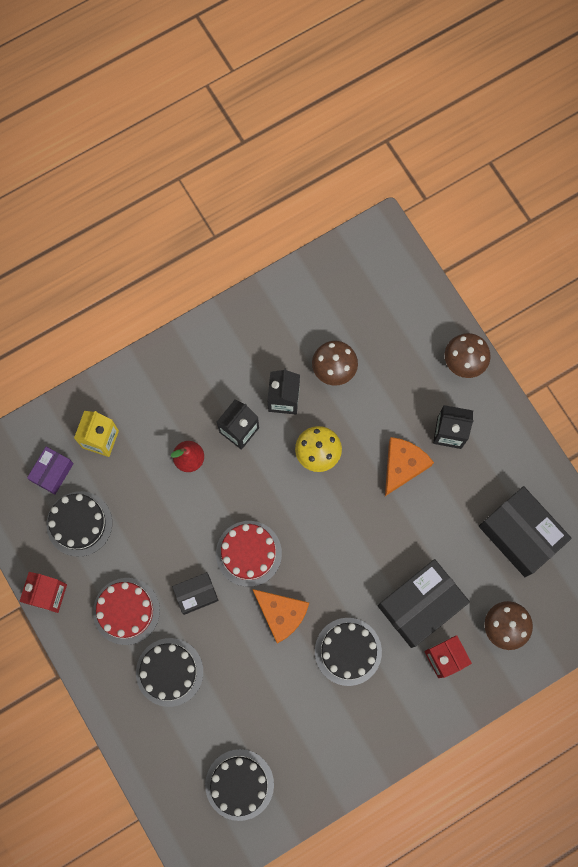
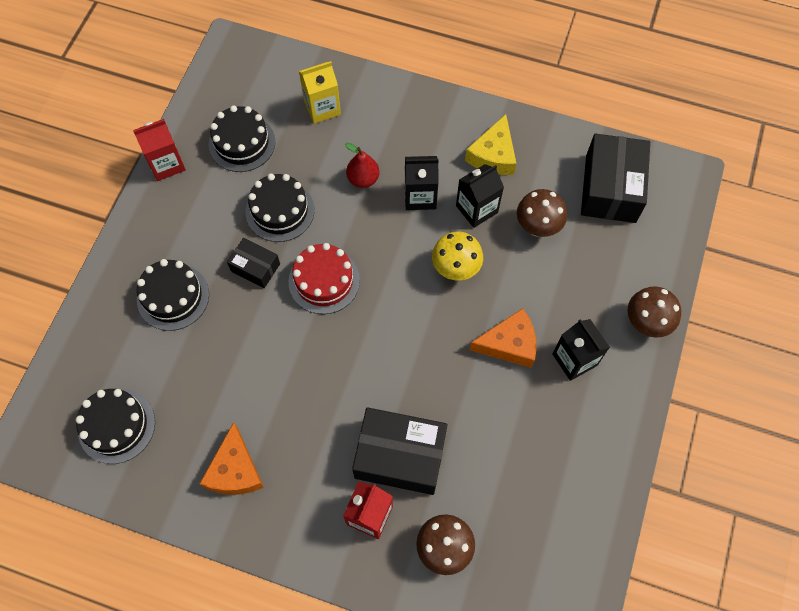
camera: 50 degrees right, 10 degrees down
(52, 472) = (266, 96): purple box -> none
(126, 611) = (198, 227): red cake -> none
(250, 349) = (493, 155): none -> yellow cheese
(281, 614) = (294, 346): orange cheese -> orange cheese (235, 470)
(348, 651) = (306, 426): black cake -> black cake (280, 211)
(520, 534) = (542, 495): black box -> black box (610, 188)

